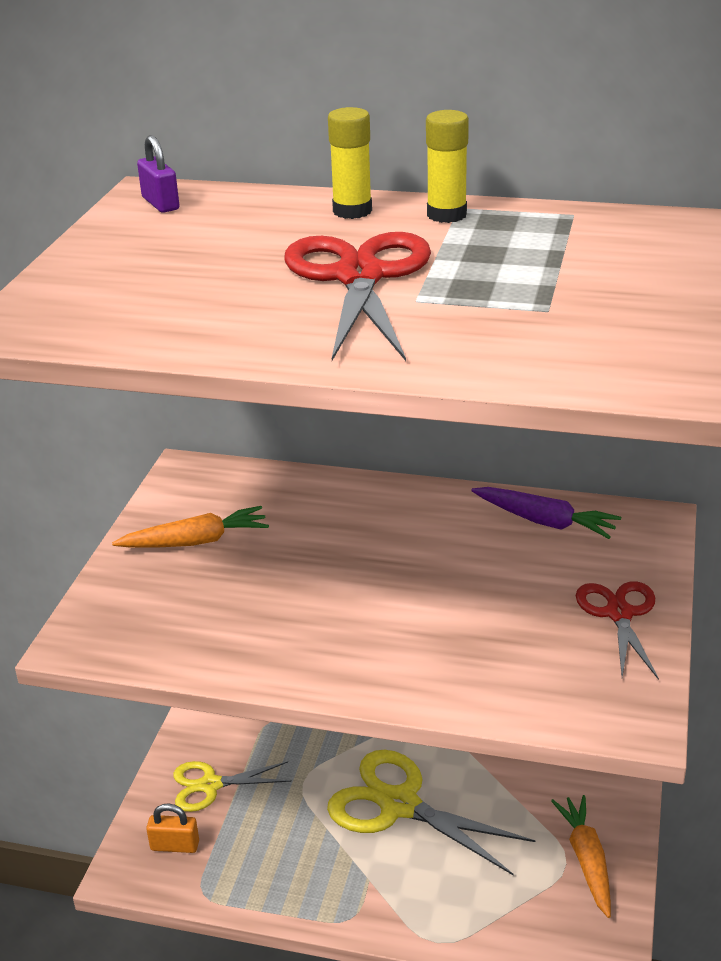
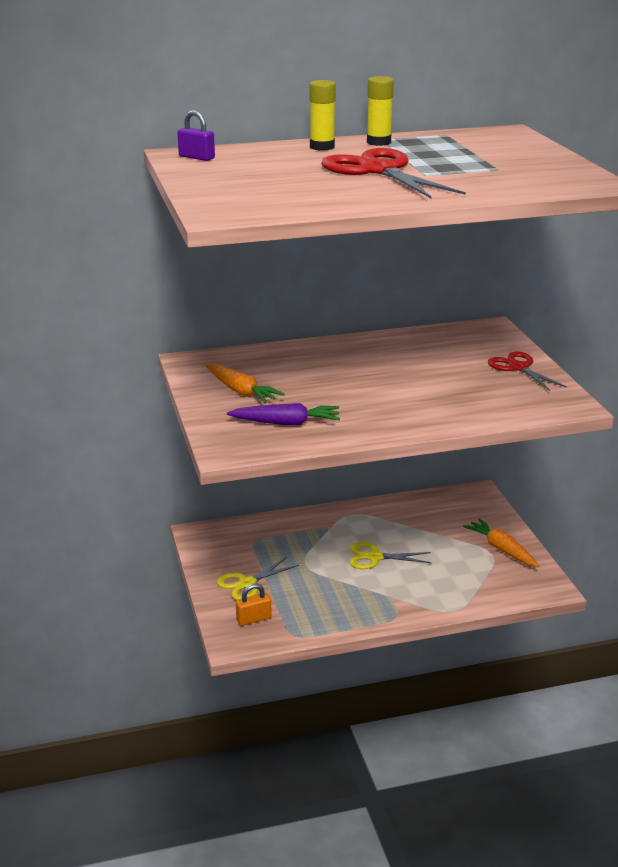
camera: 30 degrees left, 5 degrees down
(196, 541) = (241, 391): orange carrot -> orange carrot turned 90 degrees clockwise
(399, 804) = (374, 557): yellow scissors -> yellow scissors, size x0.60
(545, 522) = (436, 339): purple carrot -> purple carrot (286, 423)

